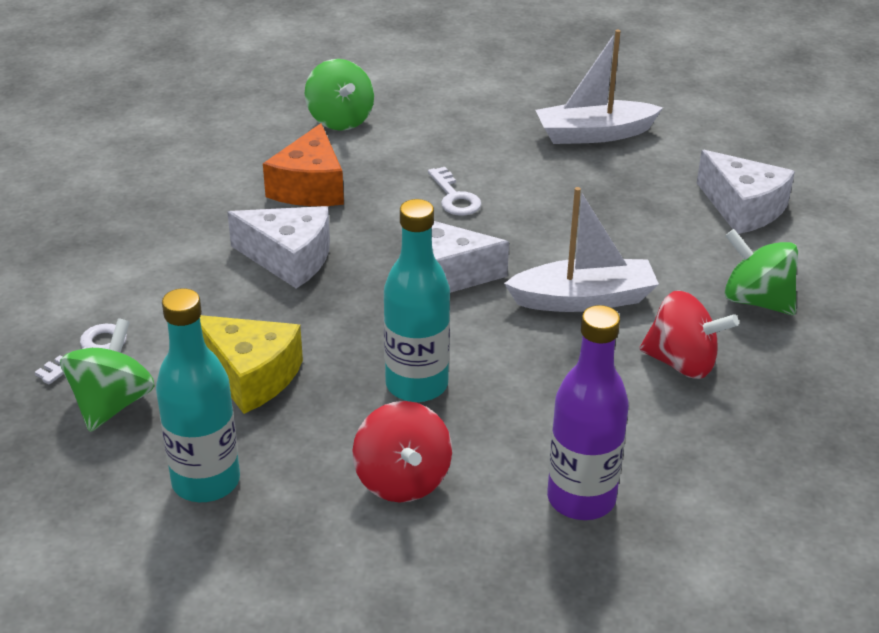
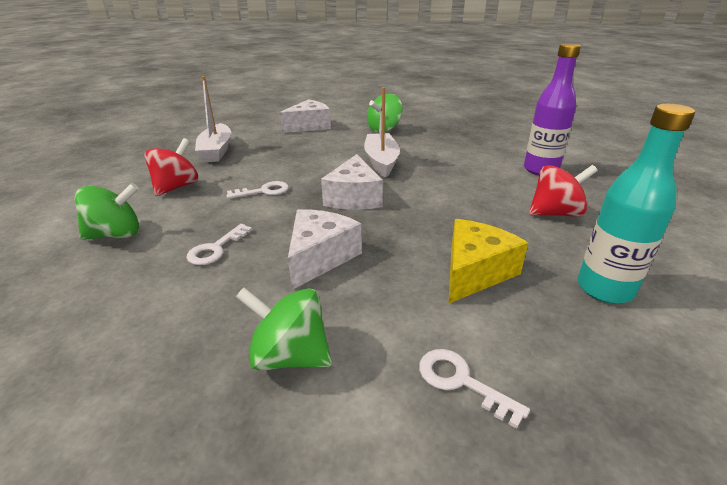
camera: 85 degrees left, 5 degrees down
(112, 404) = (538, 354): green spinning top -> green spinning top (290, 356)
(310, 187) = (216, 248): orange cheese -> white key
(416, 385) = (467, 207): turquoise bottle -> none
(682, 363) = (432, 145): red spinning top -> red spinning top (177, 187)

